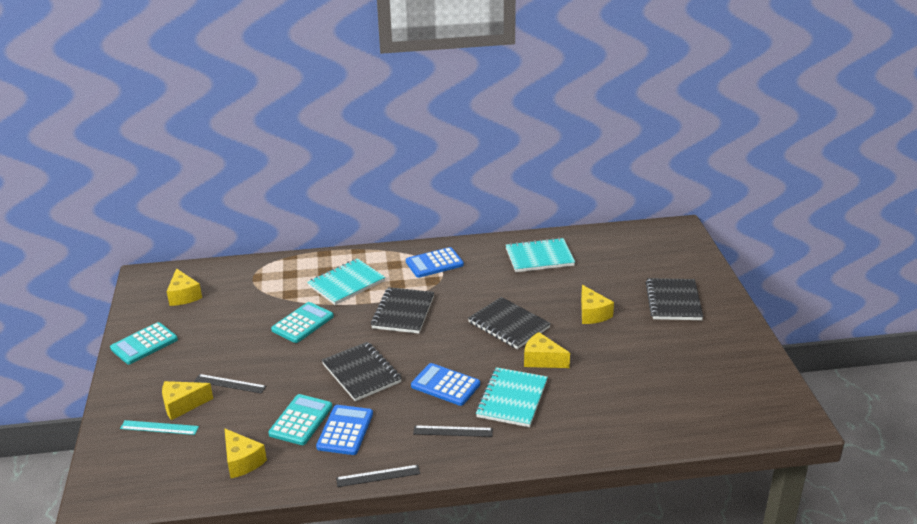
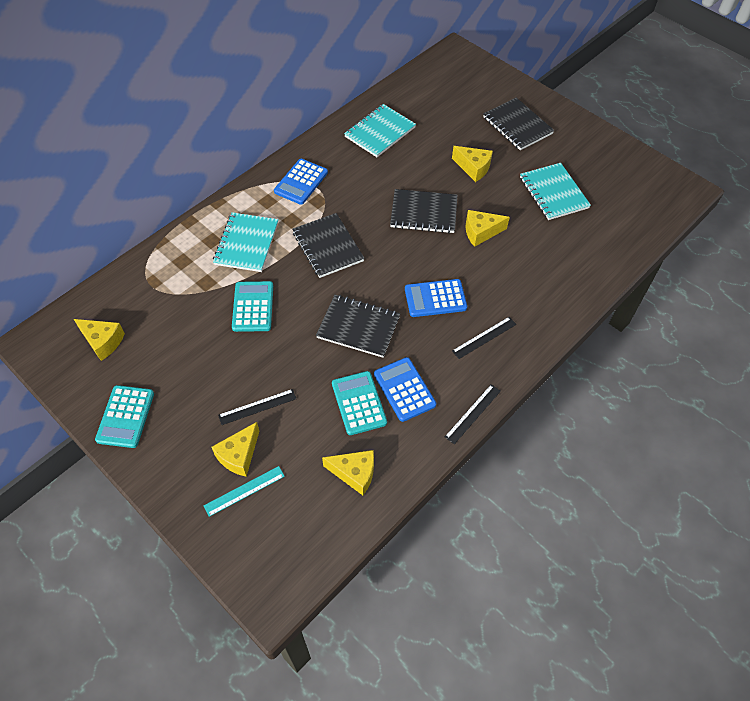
camera: 40 degrees left, 25 degrees up
(512, 399) = (496, 281): turquoise notebook -> turquoise notebook (553, 193)

